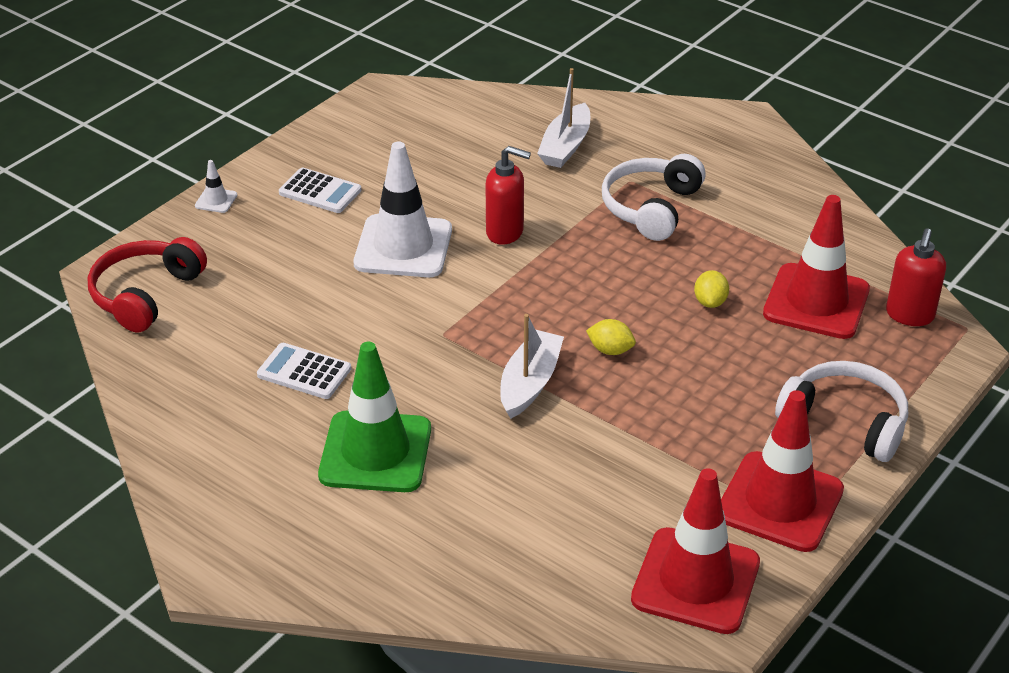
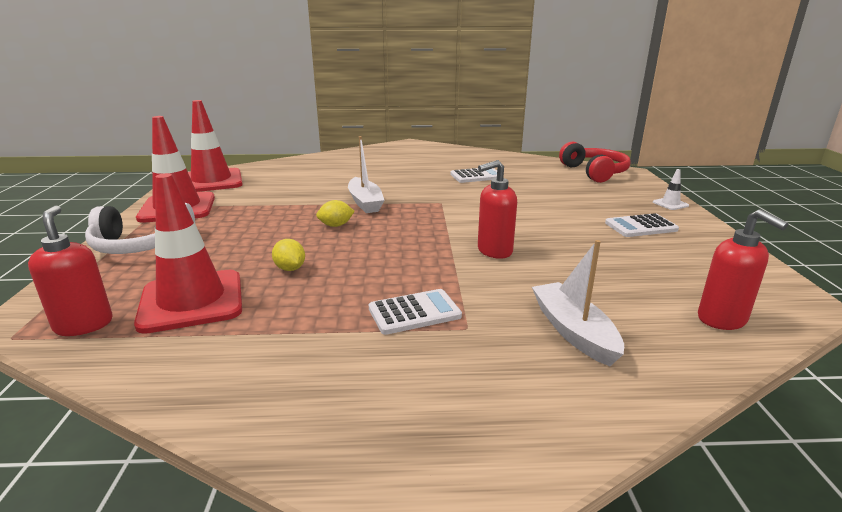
camera: 140 degrees right, 15 degrees down
(375, 452) = (402, 170): green traffic cone -> none
(403, 247) = (535, 222): white traffic cone -> none
(459, 108) = (722, 319): none -> red soap dispenser
(651, 208) = (414, 312): white headphones -> white calculator

